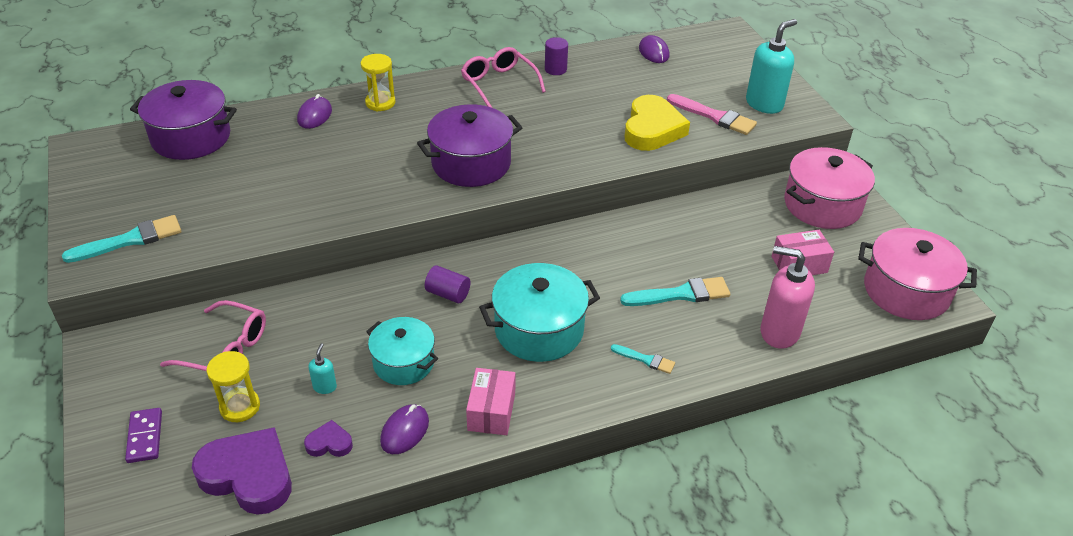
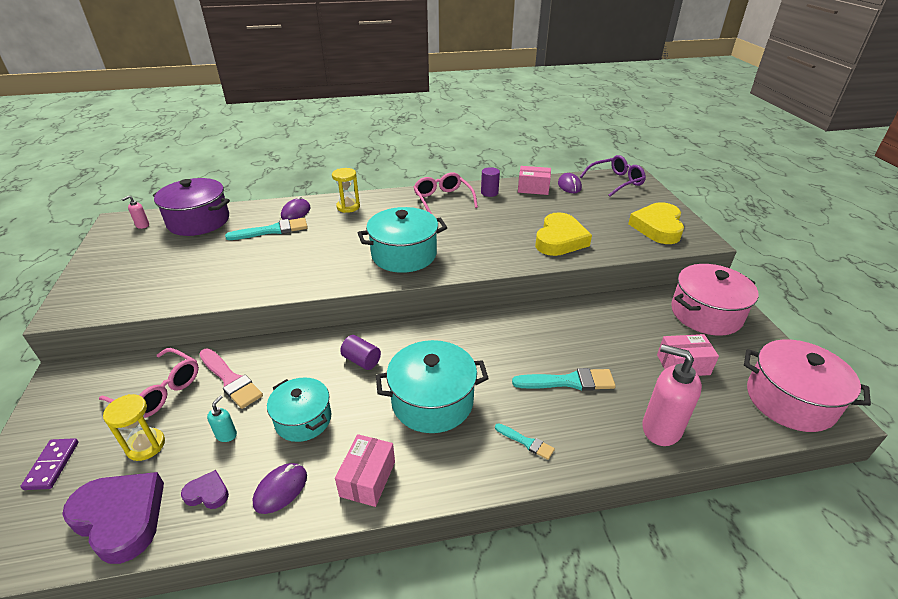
camera: 10 degrees right, 5 degrees down
(118, 149) = (142, 225): none -> pink soap dispenser
(130, 240) = (113, 291): turquoise brush -> turquoise brush (272, 230)
(471, 163) = (404, 255): purple pot -> turquoise pot
(609, 59) = (533, 188): none -> pink box
(710, 42) = (616, 181): none -> purple glasses
(714, 116) = (614, 234): pink brush -> pink brush (230, 380)
(764, 104) = (657, 227): turquoise soap dispenser -> yellow heart

